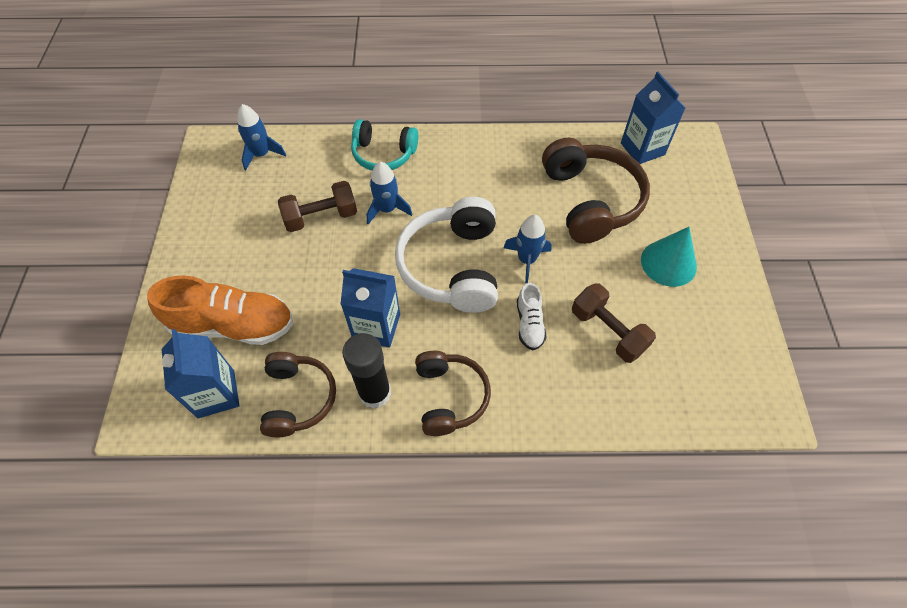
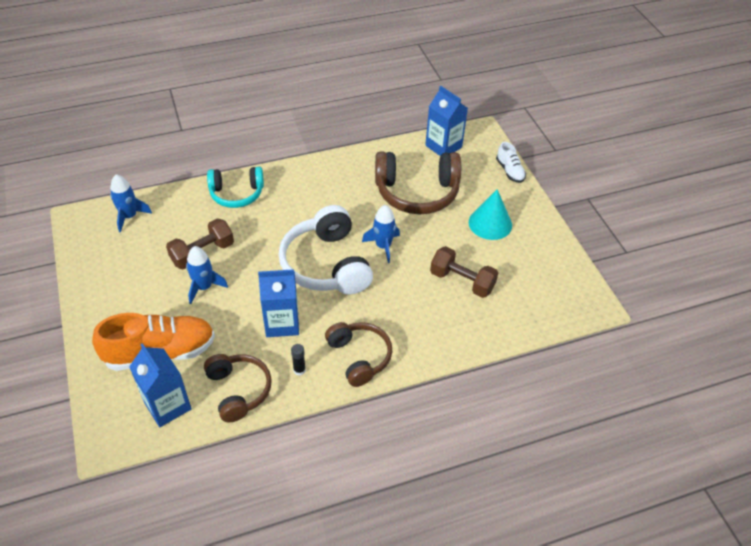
camera: 20 degrees left, 10 degrees down
(375, 393) = (299, 370): black glue stick -> black glue stick, size x0.46
(387, 209) = (256, 235): blue rocket -> blue rocket (204, 287)
(529, 324) = (401, 291): white shoe -> white shoe (510, 171)
(590, 200) = (417, 192): brown headphones -> brown headphones turned 120 degrees clockwise

